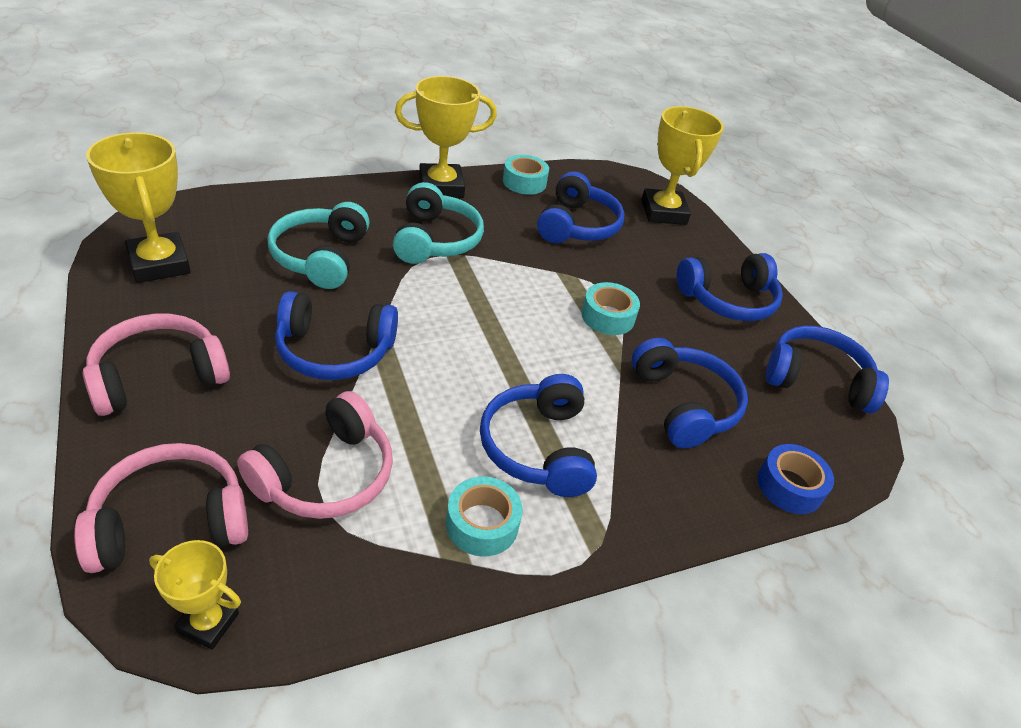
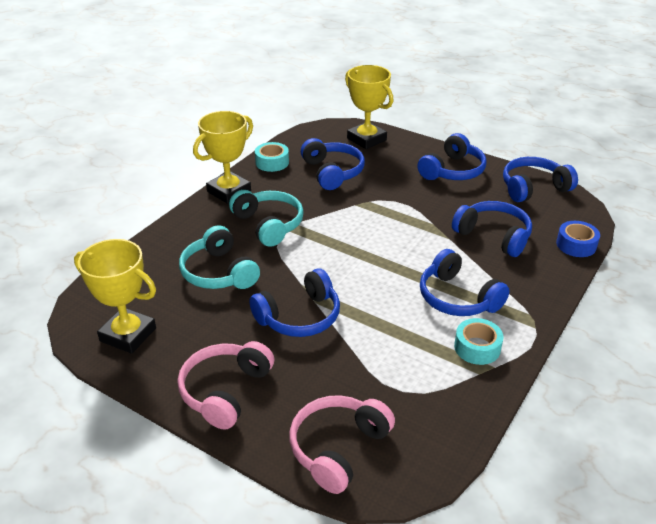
camera: 30 degrees left, 5 degrees down
(208, 623) = (419, 473): yellow trophy -> none
(326, 475) = (380, 376): pink headphones -> none
(608, 316) = (409, 213): turquoise tape -> none

